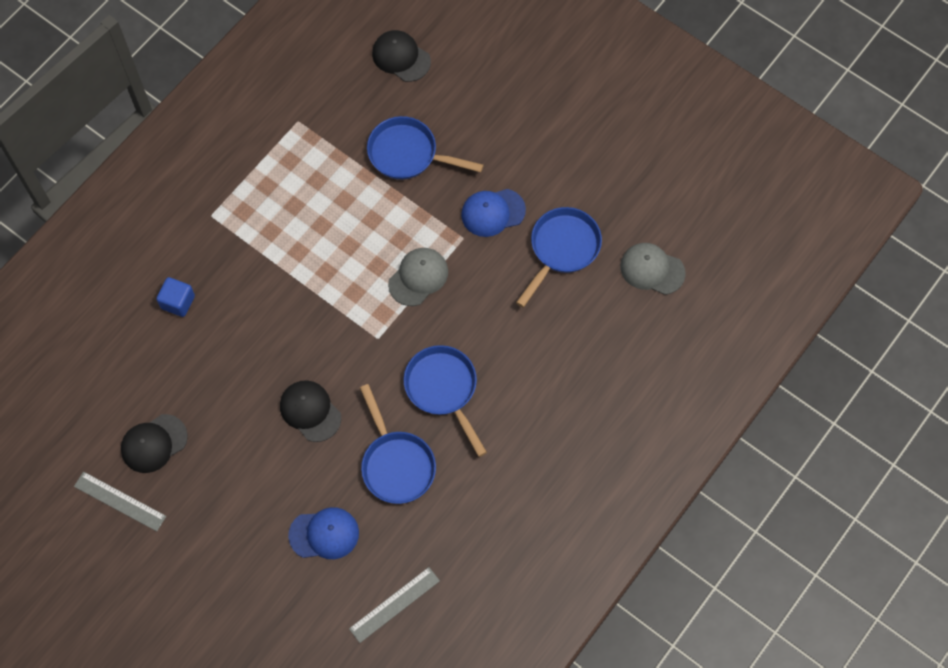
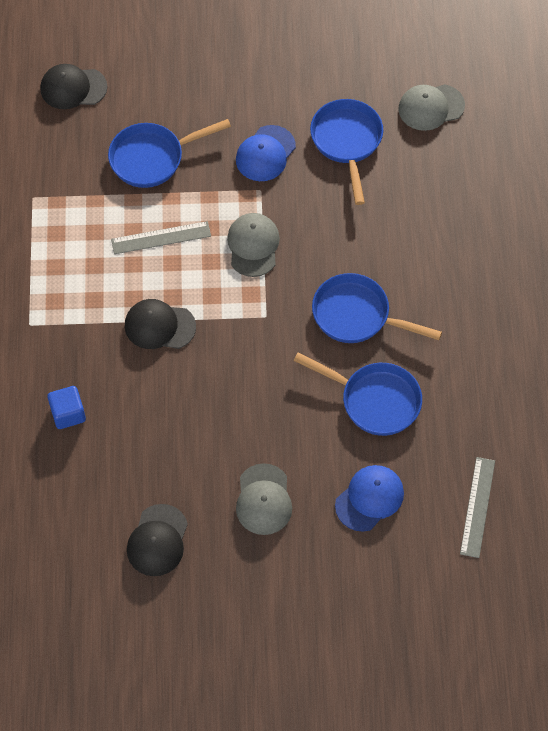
camera: 40 degrees left, 5 degrees down
(120, 501) = (173, 609): grey ruler -> grey ruler (161, 238)
(251, 473) = (263, 499): none -> grey cap
(310, 411) = (265, 414): black cap -> black cap (159, 326)

